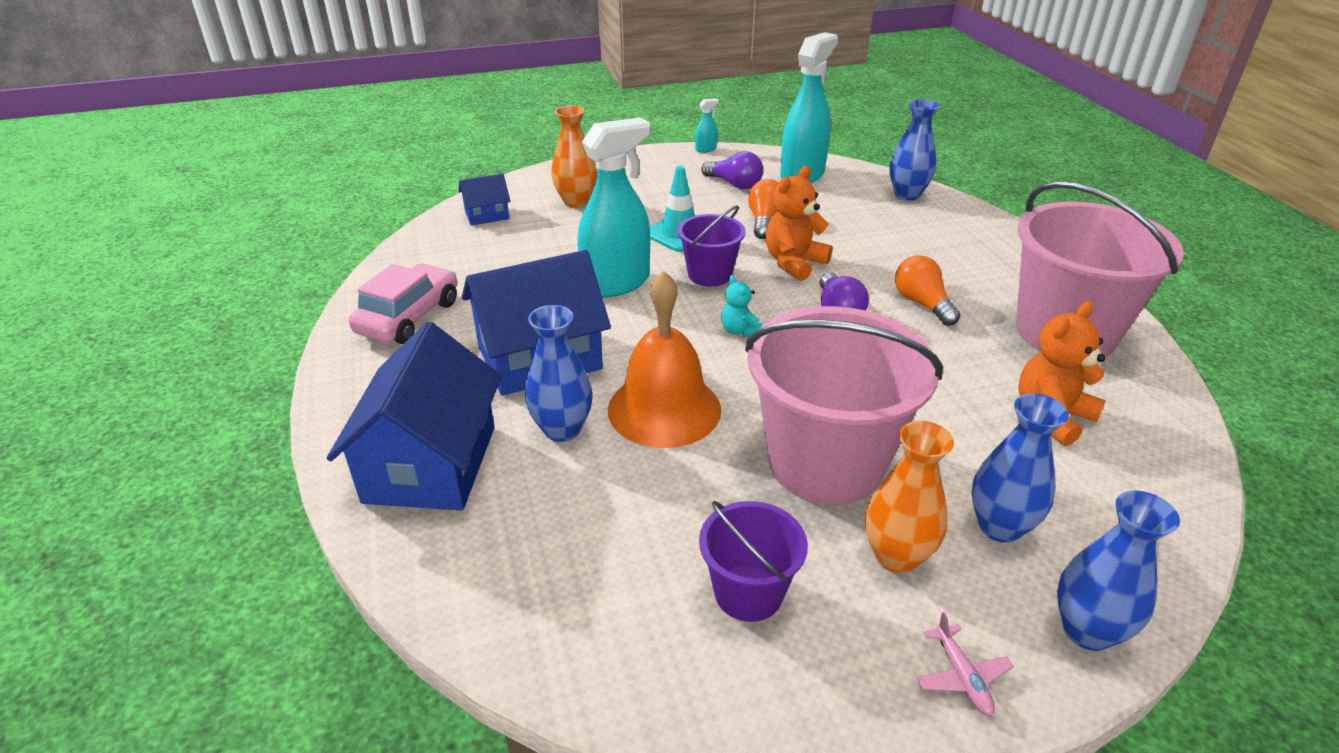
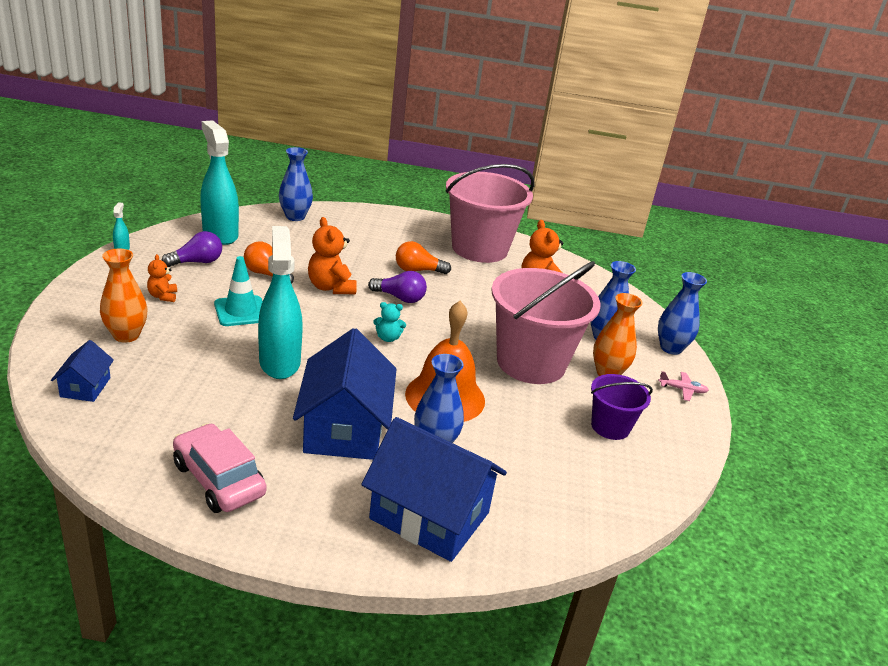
camera: 70 degrees left, 5 degrees down
(655, 192) = (163, 296): none -> orange teddy bear
(709, 274) = (310, 322): purple bucket -> none

